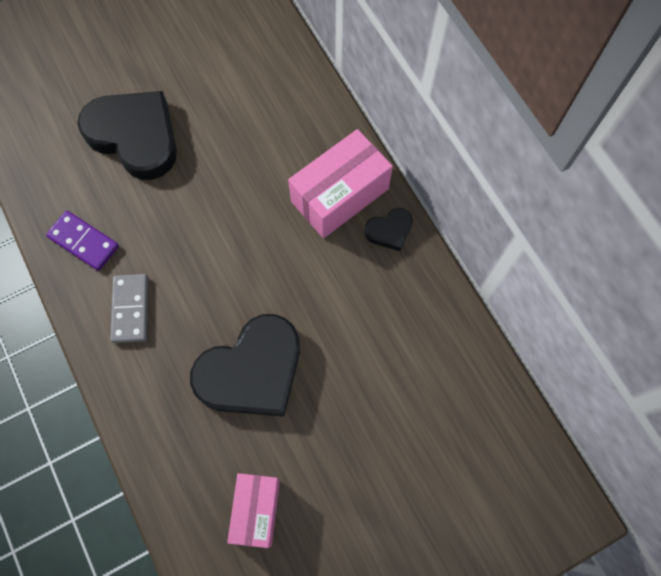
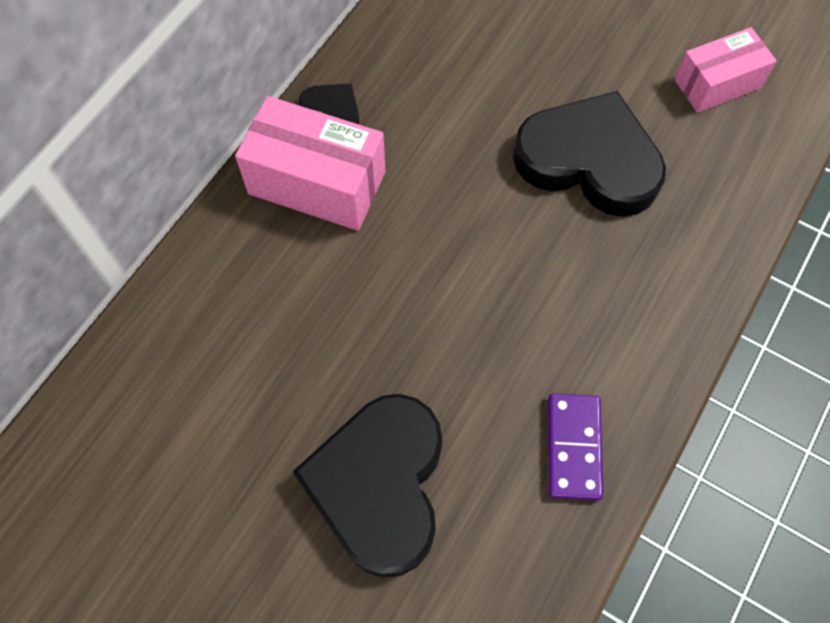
camera: 120 degrees left, 5 degrees down
(131, 309) = (615, 329): grey domino -> none

